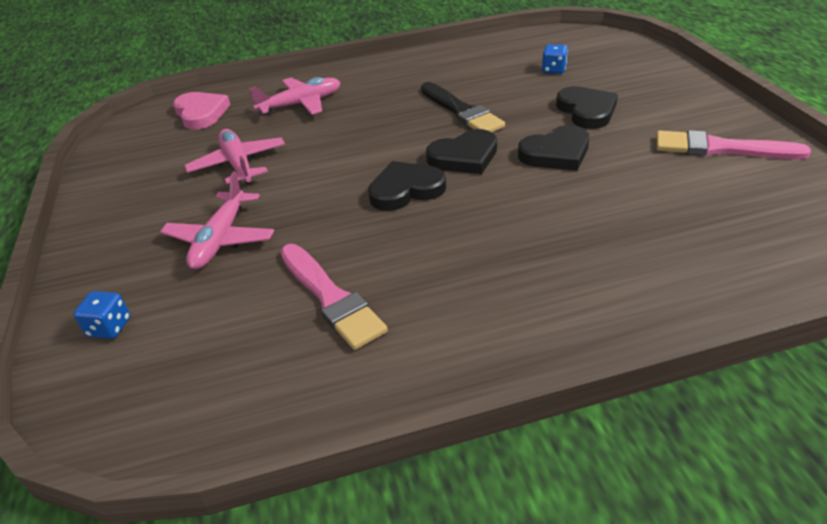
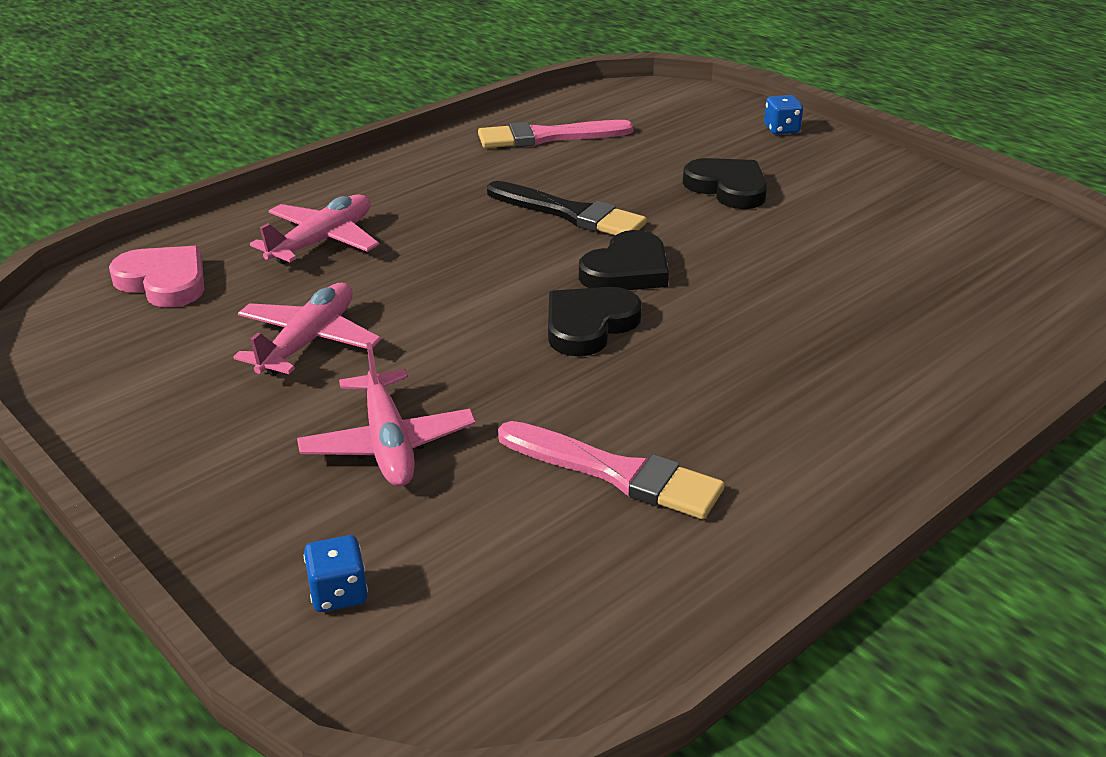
camera: 30 degrees left, 5 degrees down
(238, 164) = (309, 341): pink plane -> pink plane turned 75 degrees clockwise
(554, 70) = (643, 142): blue dice -> blue dice (781, 129)
(556, 153) = (735, 245): black heart -> none
(721, 148) = (909, 207): pink brush -> pink brush (547, 137)

